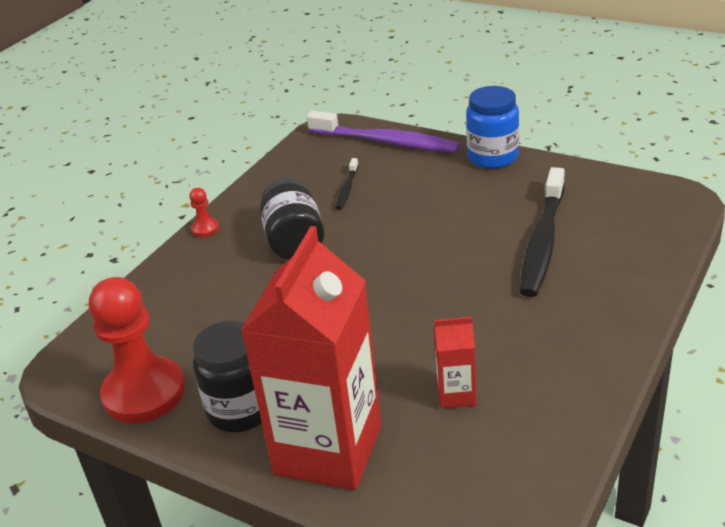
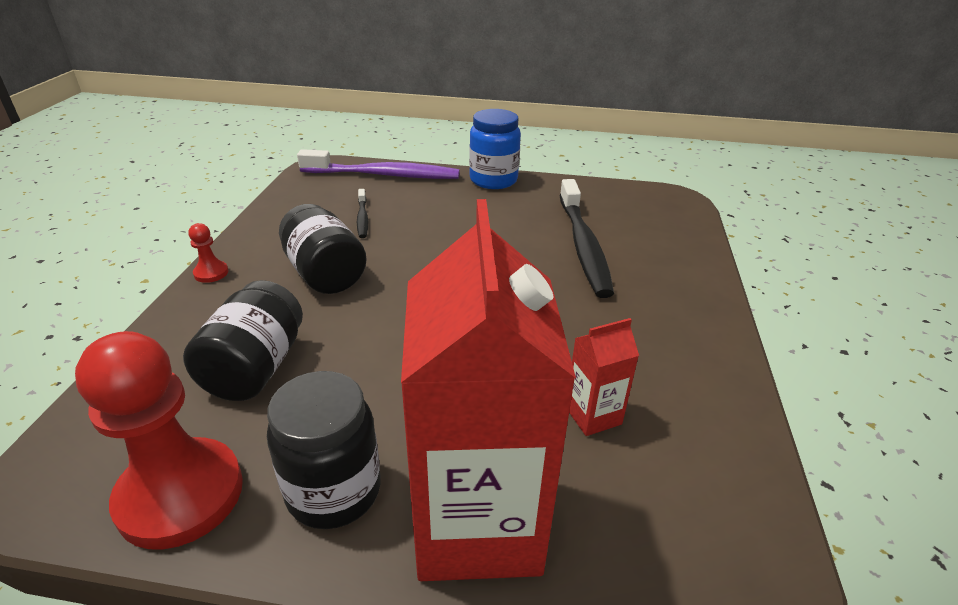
camera: 25 degrees left, 0 degrees up
(216, 314) = (255, 368): none -> black jar

